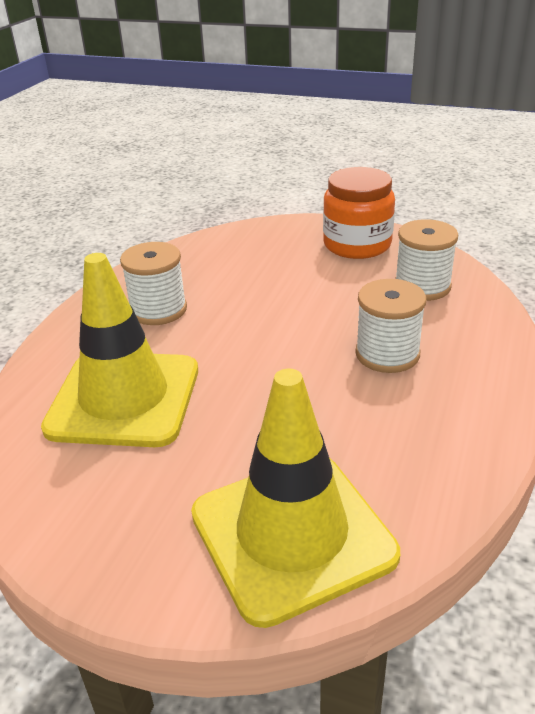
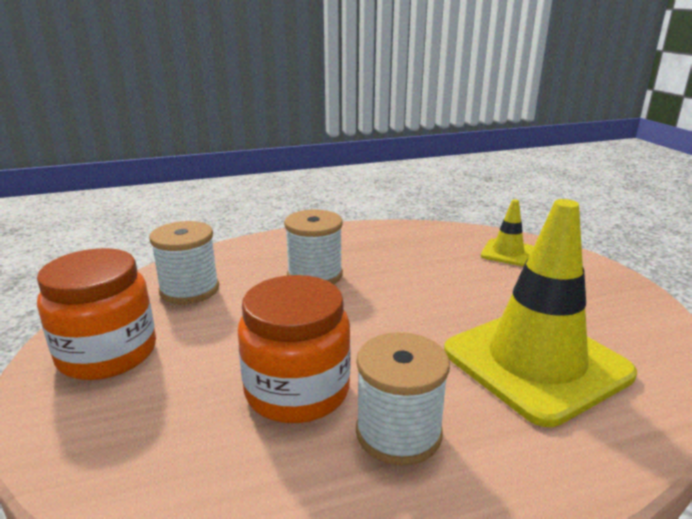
camera: 130 degrees left, 10 degrees down
(237, 292) = (297, 390): none -> orange jar
(292, 534) = (507, 253): yellow traffic cone -> yellow traffic cone, size x0.46

